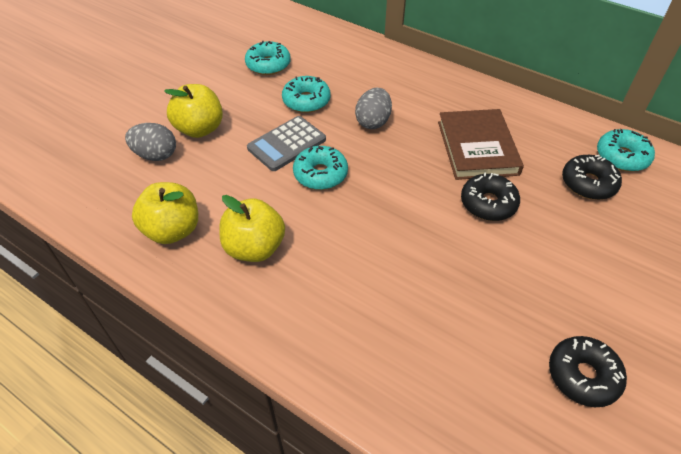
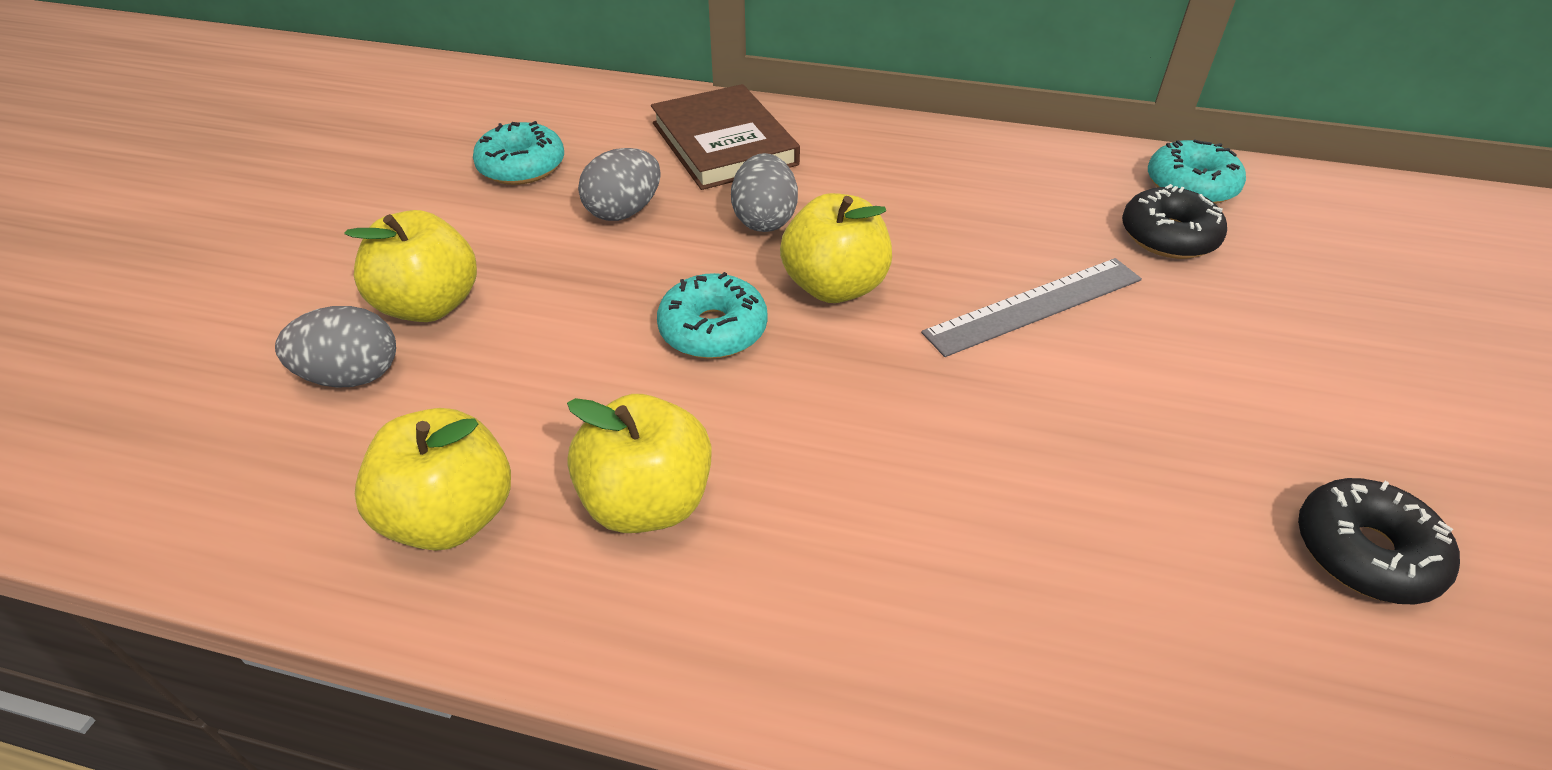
camera: 20 degrees left, 5 degrees down
(287, 144) = (621, 292): grey calculator -> none
(306, 101) = (624, 211): turquoise donut -> grey egg
(390, 167) = (834, 286): none -> yellow apple
(477, 147) = (964, 222): brown book -> brown book (724, 143)
(488, 203) = (1034, 306): black donut -> grey ruler

